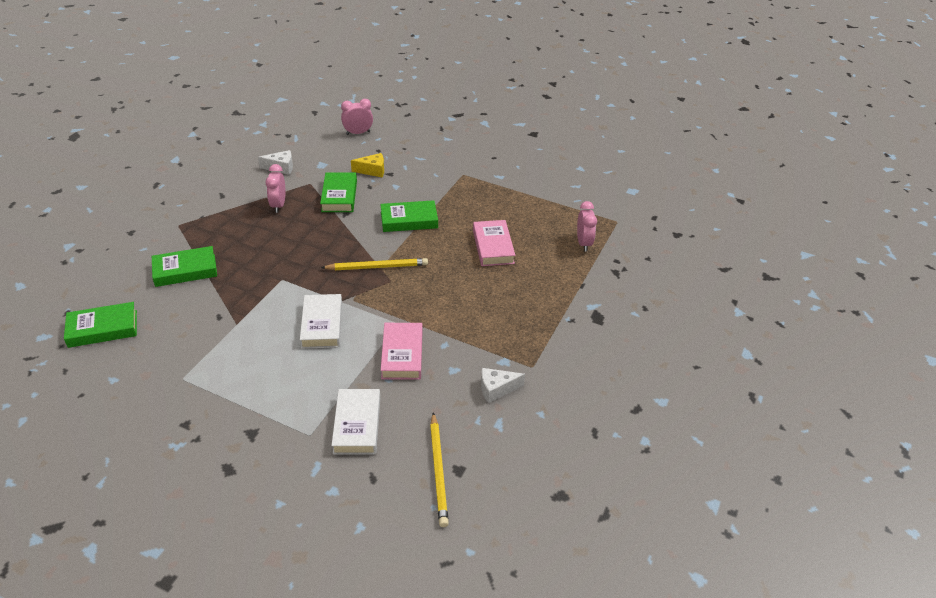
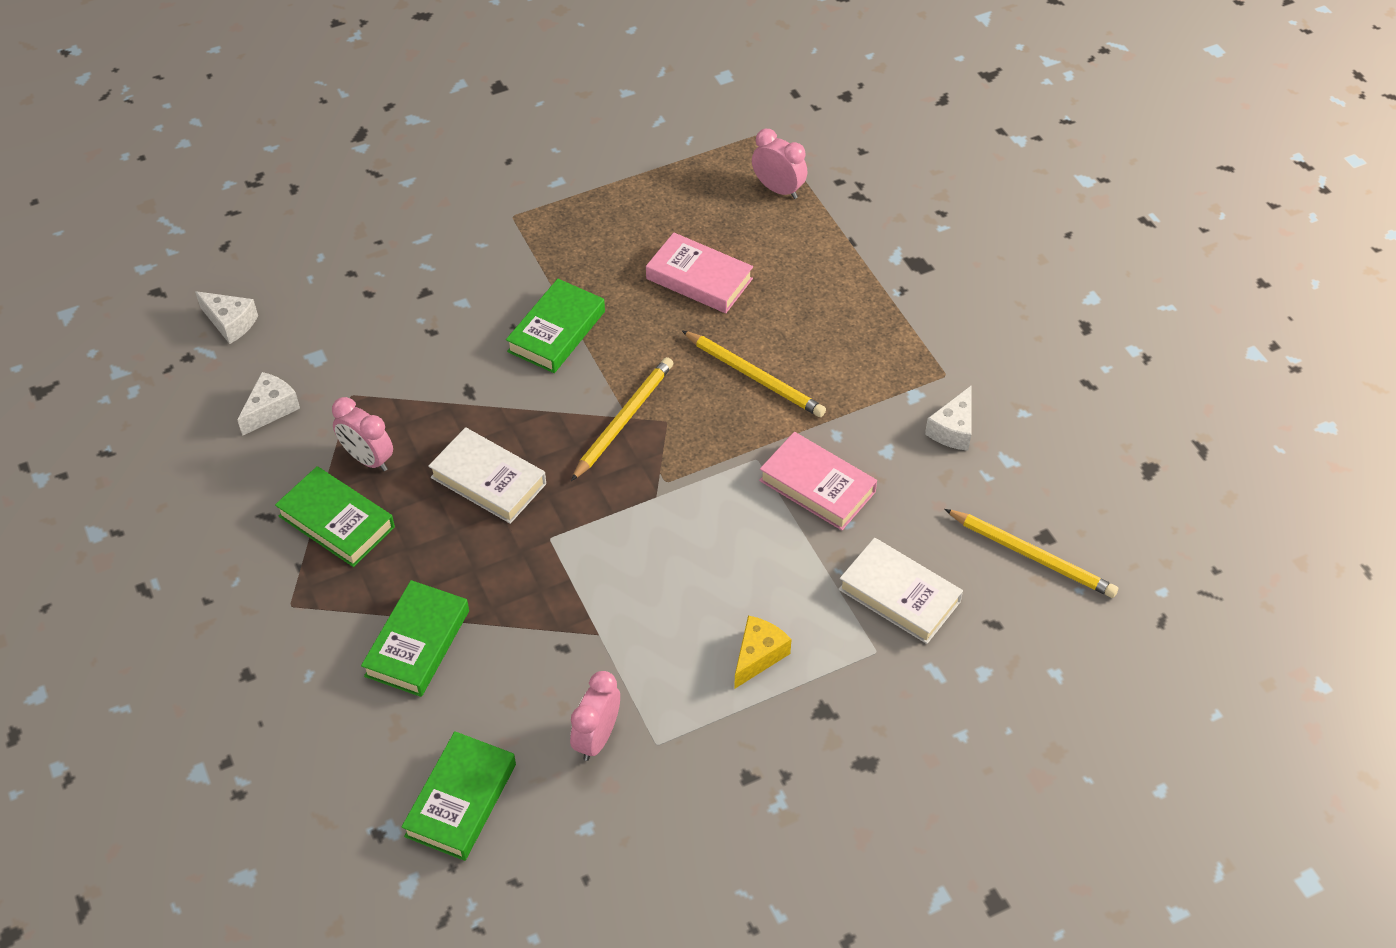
camera: 50 degrees left, 10 degrees up
(317, 136) = (230, 323): none -> white cheese
(322, 325) = (687, 540): white book -> white book (488, 480)
(339, 196) = (420, 377): green book -> green book (337, 521)
(358, 133) = (278, 271): pink clock -> pink clock (597, 738)
(372, 171) = (397, 307): yellow cheese -> yellow cheese (758, 656)
(451, 296) = (755, 377): none -> yellow pencil

